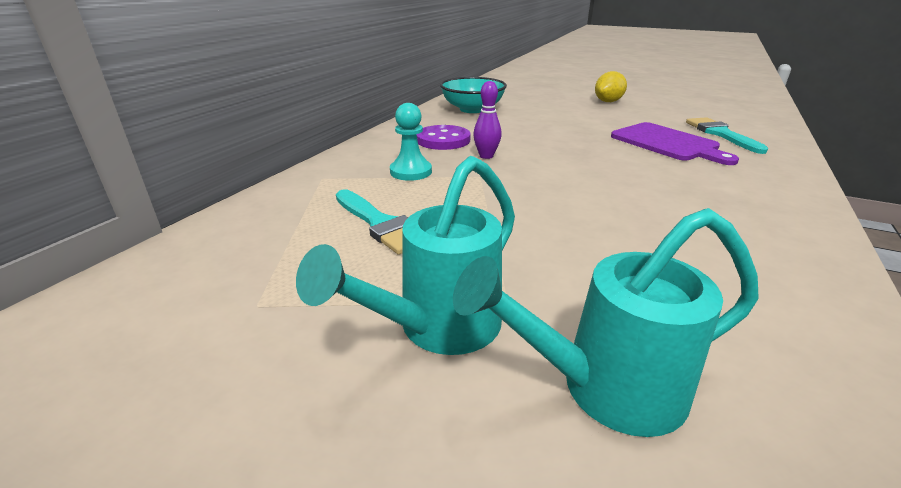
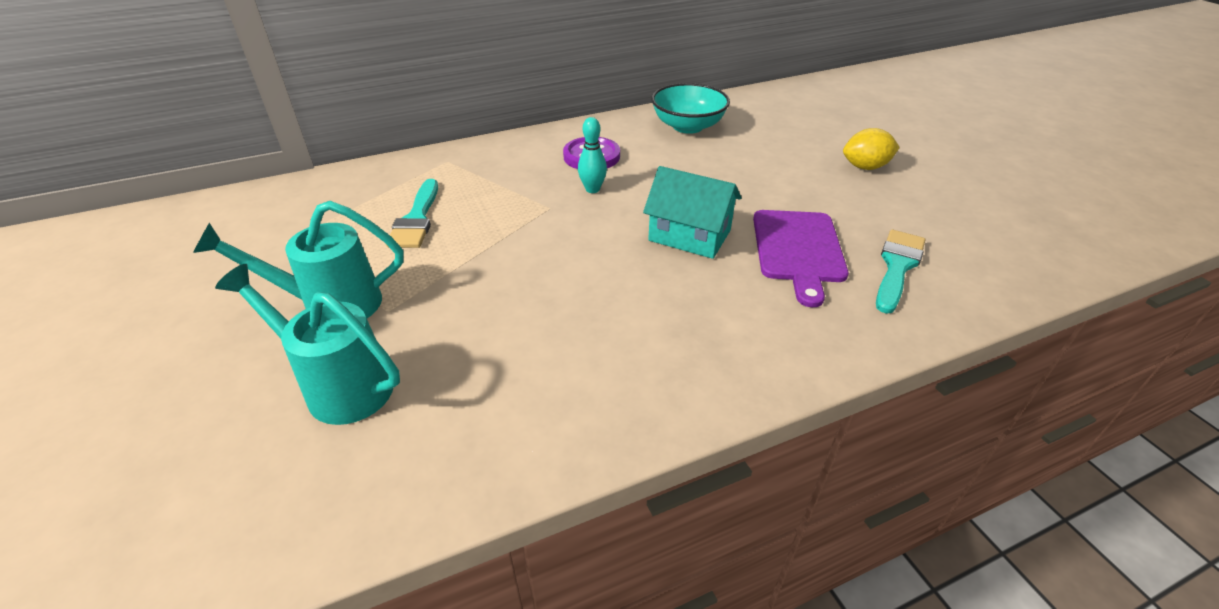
camera: 40 degrees right, 10 degrees up
(411, 172) = (510, 181): turquoise pawn -> none
(486, 156) = (592, 189): purple bowling pin -> turquoise bowling pin
(602, 157) = (689, 235): none -> turquoise house

